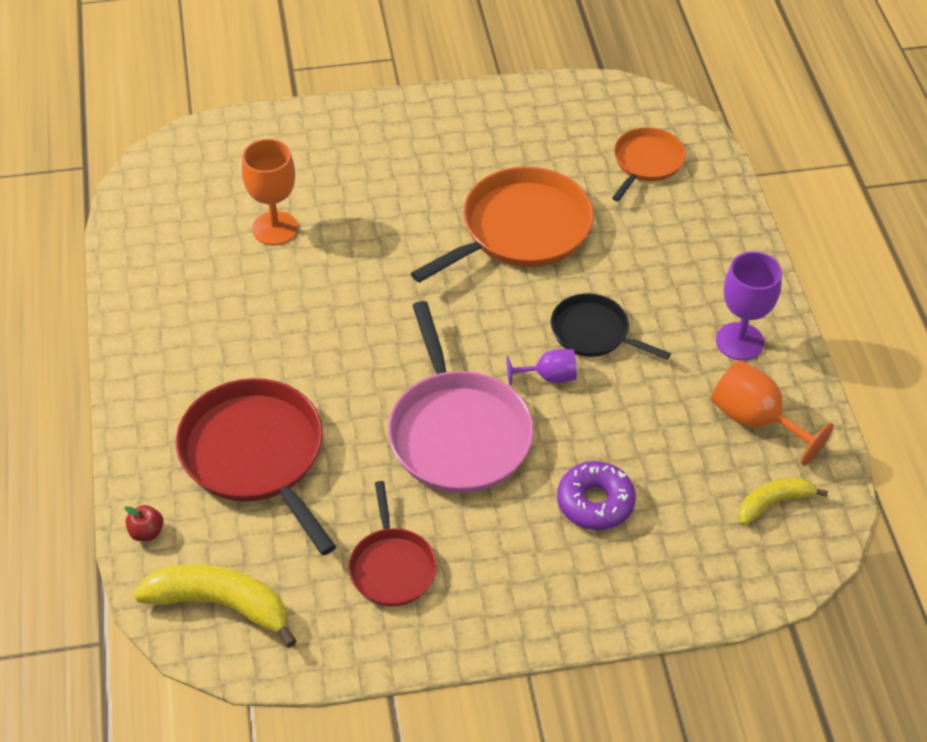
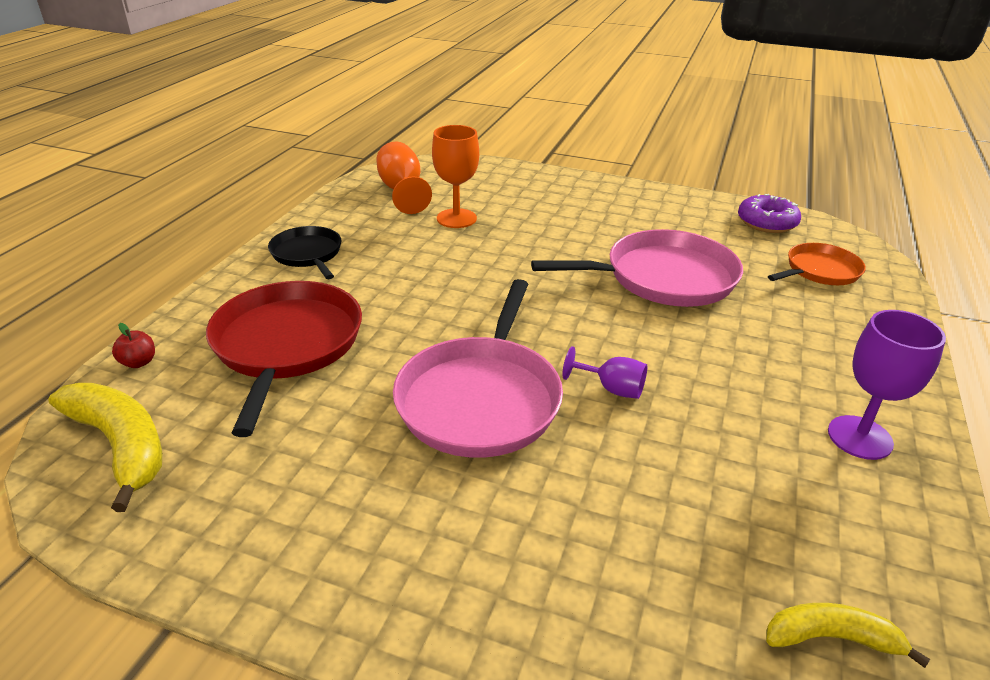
camera: 30 degrees right, 15 degrees down
(392, 567) = (305, 488): red pan -> none
(520, 230) = (663, 277): orange pan -> pink pan
(593, 332) = (686, 370): black pan -> black pan (308, 254)
(595, 502) = (580, 526): purple donut -> purple donut (766, 222)
(756, 421) = (846, 526): orange goblet -> orange goblet (402, 191)

